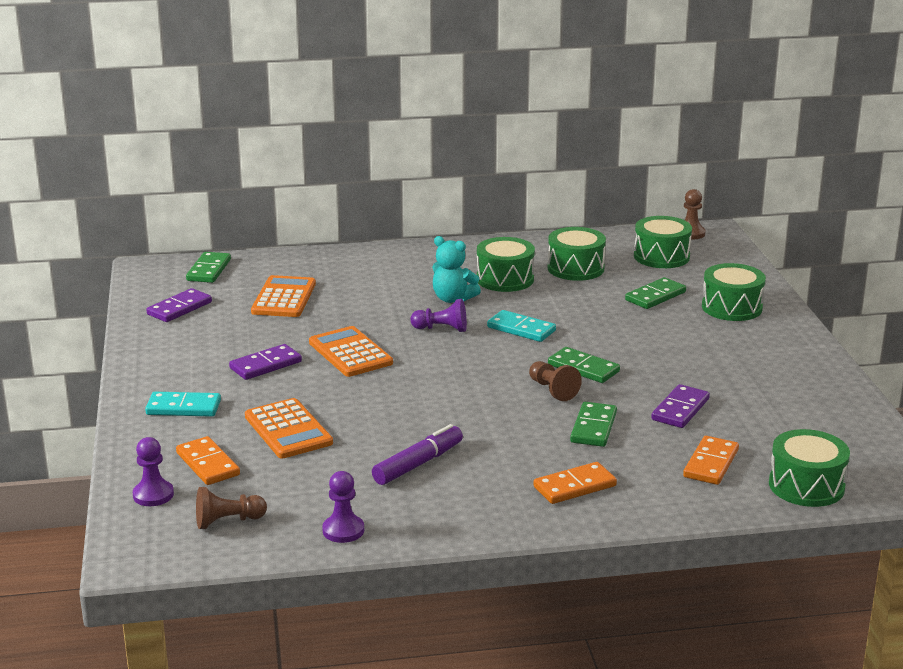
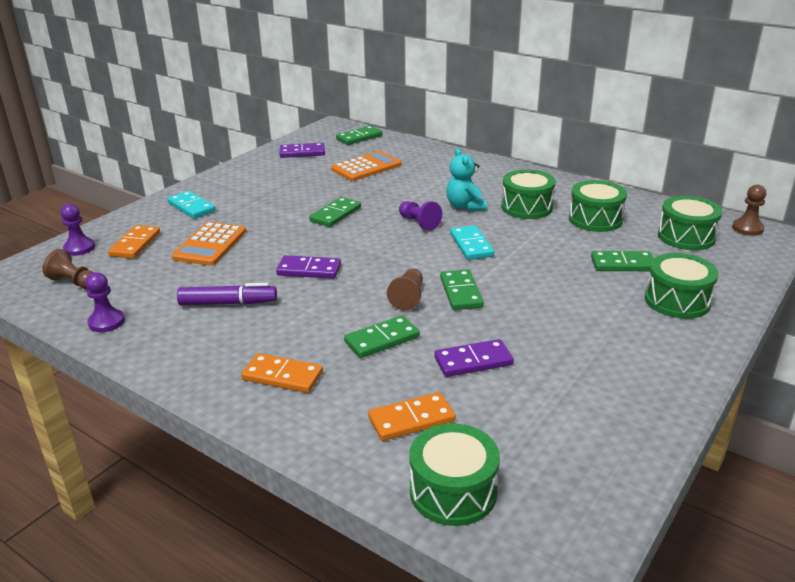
camera: 45 degrees right, 5 degrees up
(265, 365) = (277, 201): purple domino -> purple domino (309, 270)
(350, 353) = (335, 214): orange calculator -> green domino

